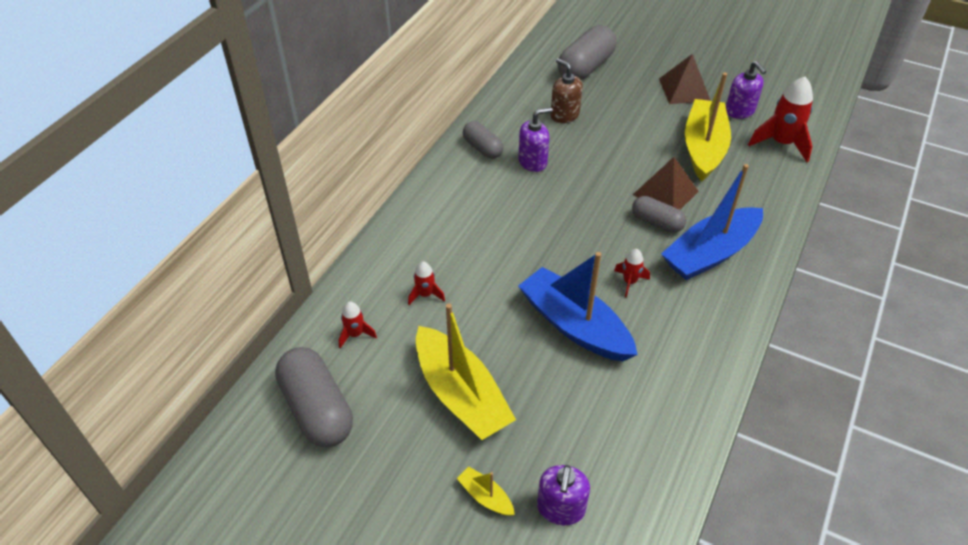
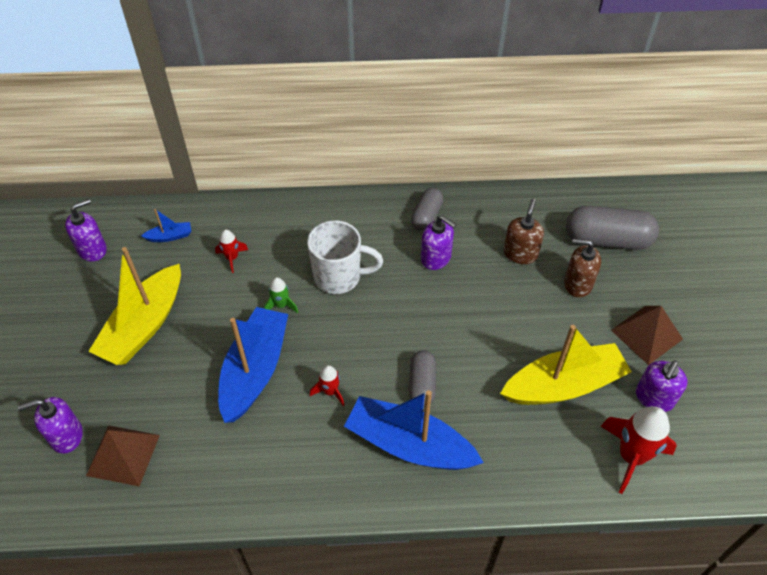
camera: 60 degrees right, 5 degrees up
(317, 409) = (92, 249): grey capsule -> purple soap dispenser
(355, 334) = (170, 236): red rocket -> blue boat
(485, 496) = (58, 382): yellow boat -> none
(507, 228) = (339, 277): none -> white mug
(511, 279) = (281, 305): none -> green rocket
(616, 100) = (577, 284): none -> brown soap dispenser
(665, 193) = (469, 376): brown pyramid -> brown pyramid (123, 455)

